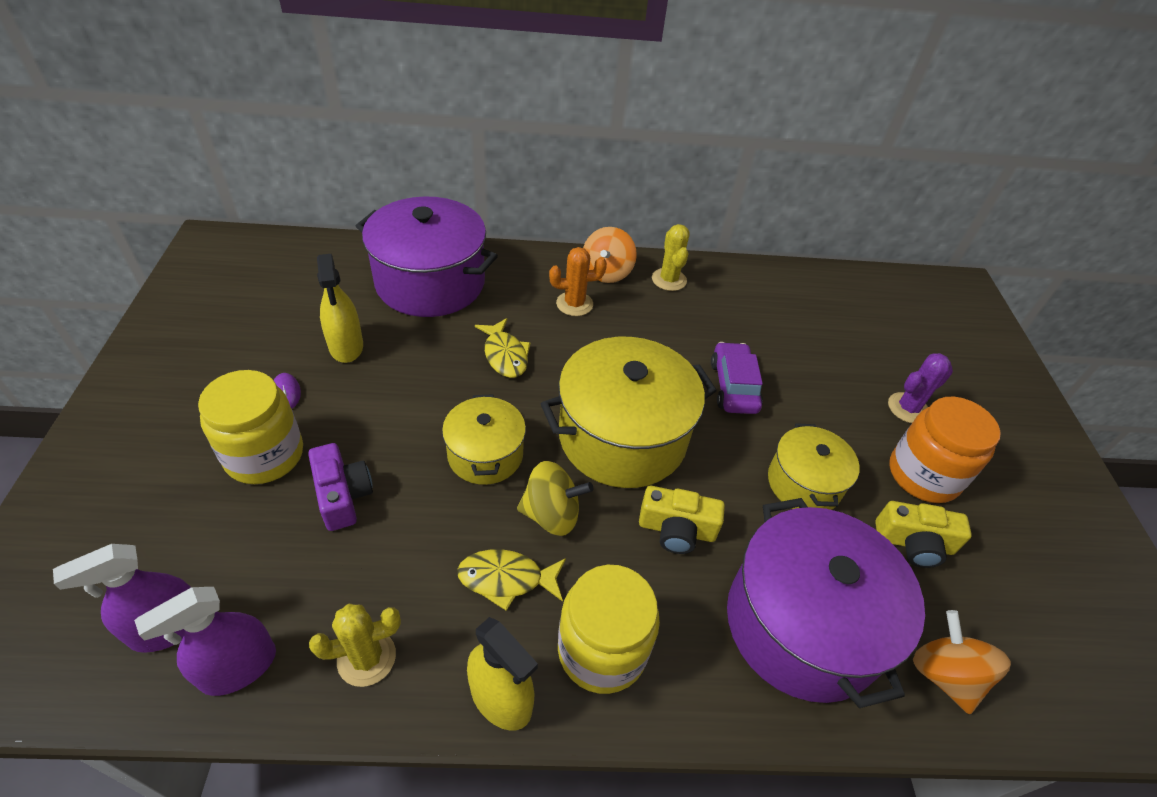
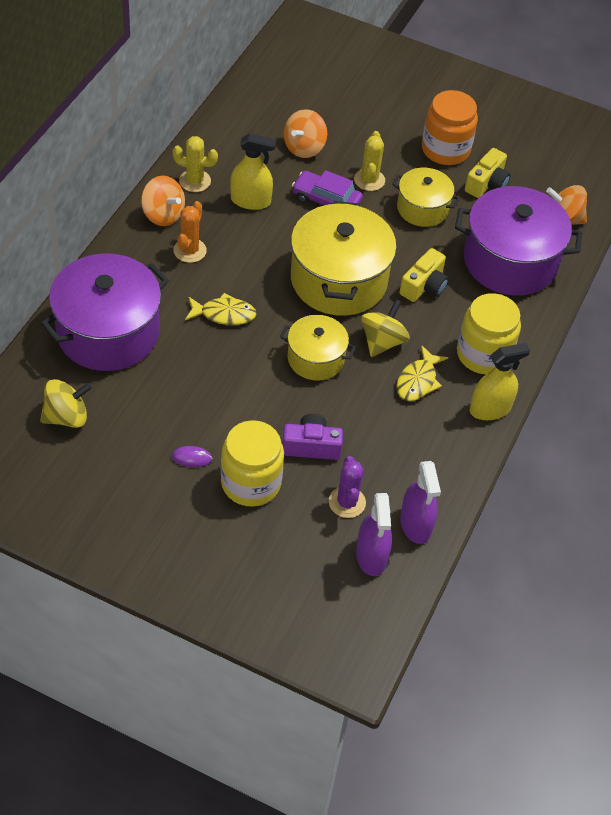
camera: 65 degrees left, 5 degrees up
(309, 288) = (66, 417): none -> yellow spinning top
(346, 346) = (158, 409): yellow spray bottle -> yellow spray bottle (250, 201)
(366, 658) = (438, 462): yellow cactus -> yellow cactus (369, 180)
(791, 344) = (304, 148): none -> orange spinning top
(908, 408) = (393, 123): purple cactus -> purple cactus (347, 502)

